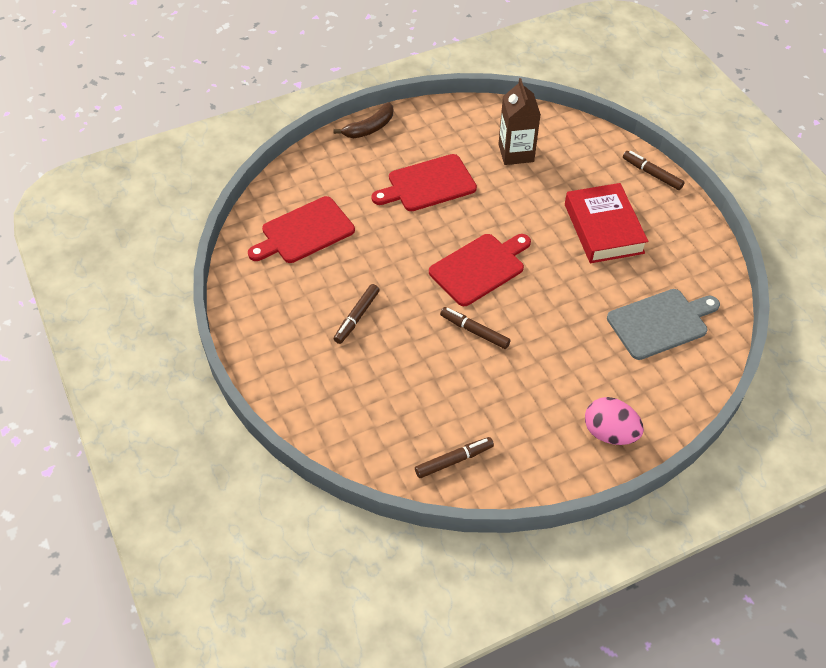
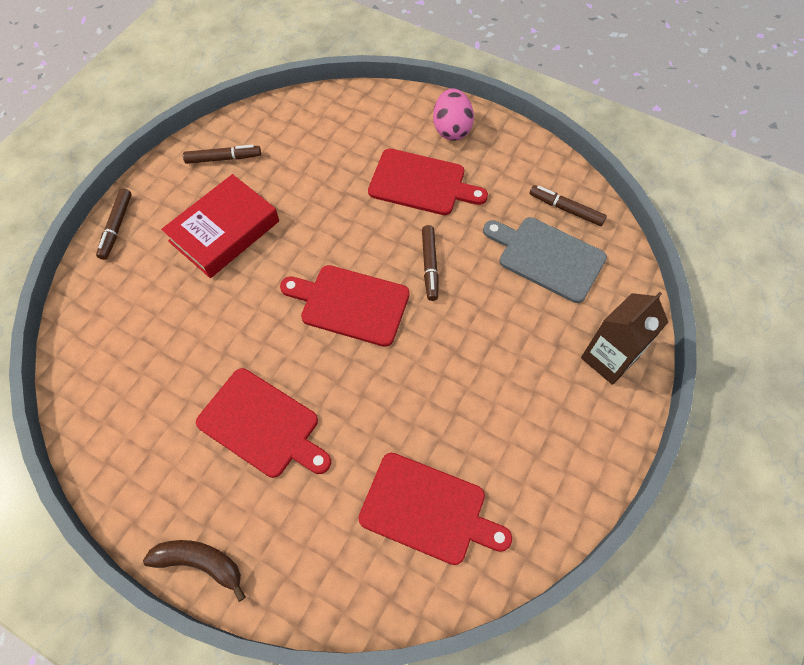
camera: 125 degrees left, 10 degrees up
(357, 317) = (494, 372): brown marker -> brown marker (223, 158)
(516, 153) = (153, 364): brown carton -> brown carton (608, 358)
(561, 373) = (421, 183): none -> red cutting board
(661, 323) = (313, 144): grey cutting board -> grey cutting board (547, 257)

